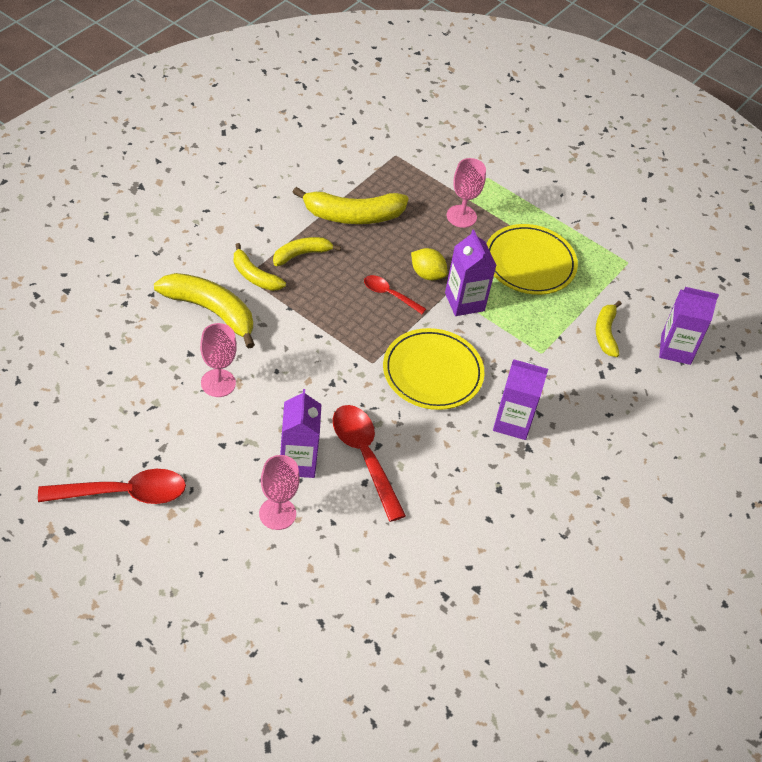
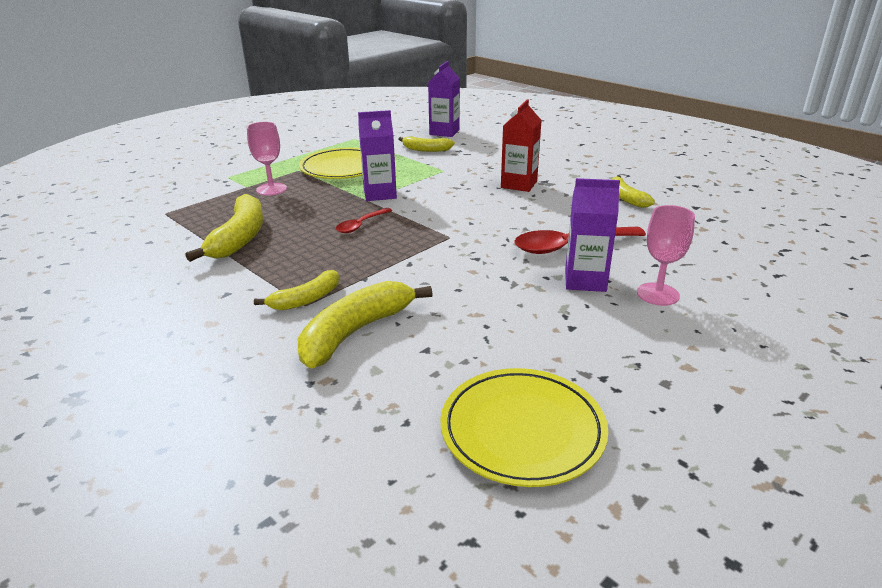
camera: 75 degrees left, 20 degrees down
(124, 493) = (672, 408): red spoon -> none
(218, 383) = (476, 328): pink goblet -> none
(301, 254) = (284, 269): yellow banana -> yellow banana (626, 198)
(427, 274) = (340, 207): yellow lemon -> none
(432, 372) = (463, 211): yellow plate -> yellow plate (522, 430)
(512, 422) = (519, 184): purple carton -> red carton

